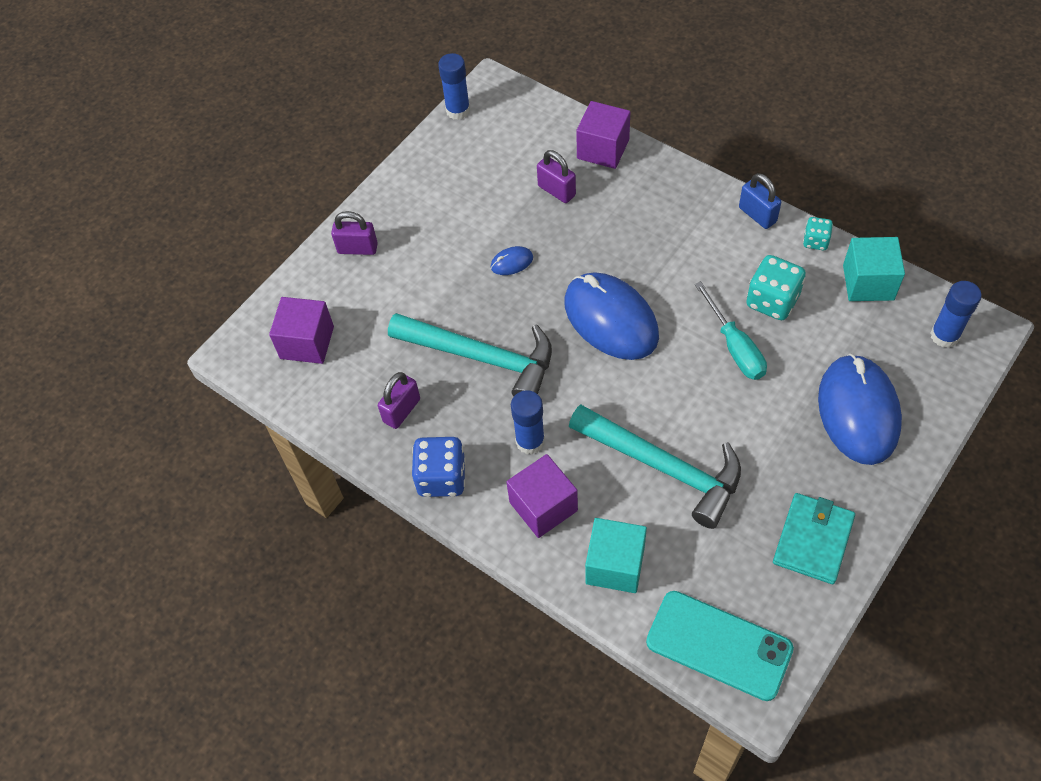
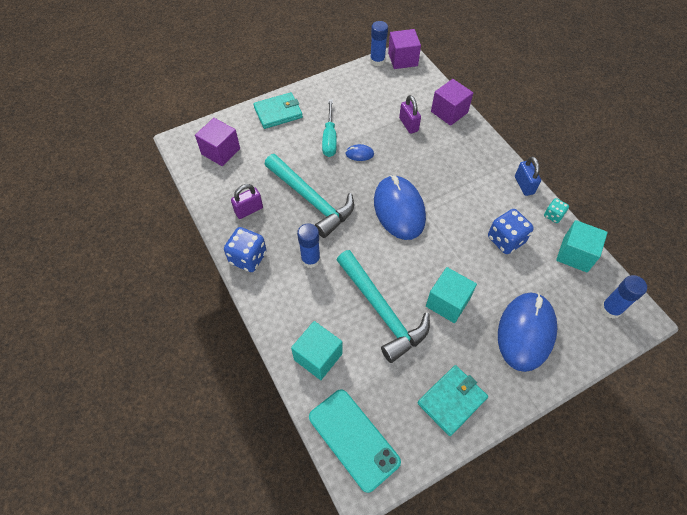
camera: 20 degrees right, 0 degrees up
(357, 248) = (278, 112): purple padlock -> turquoise wallet
(543, 506) = (296, 301): purple cube -> purple cube (402, 59)
(735, 347) = (466, 257): turquoise screwdriver -> turquoise screwdriver (329, 138)
(742, 417) = (447, 302): none -> turquoise cube
(772, 301) = (505, 240): turquoise dice -> blue dice

